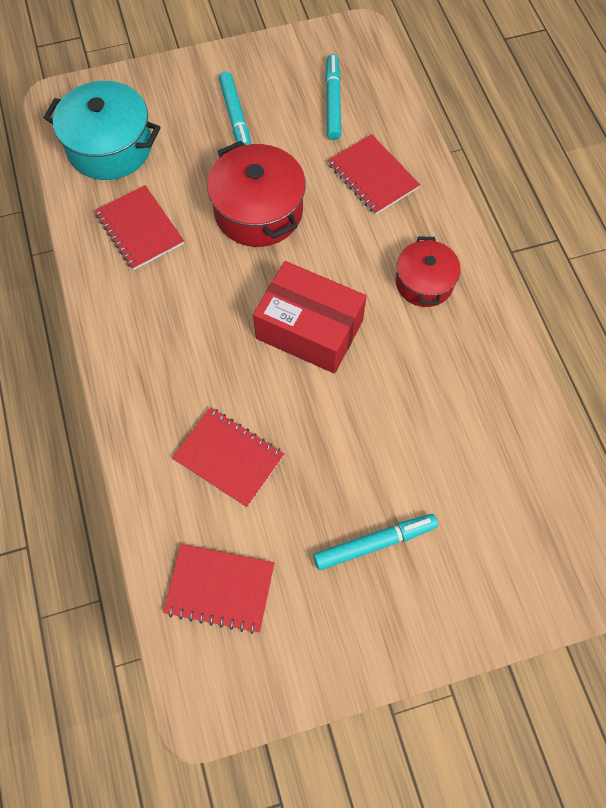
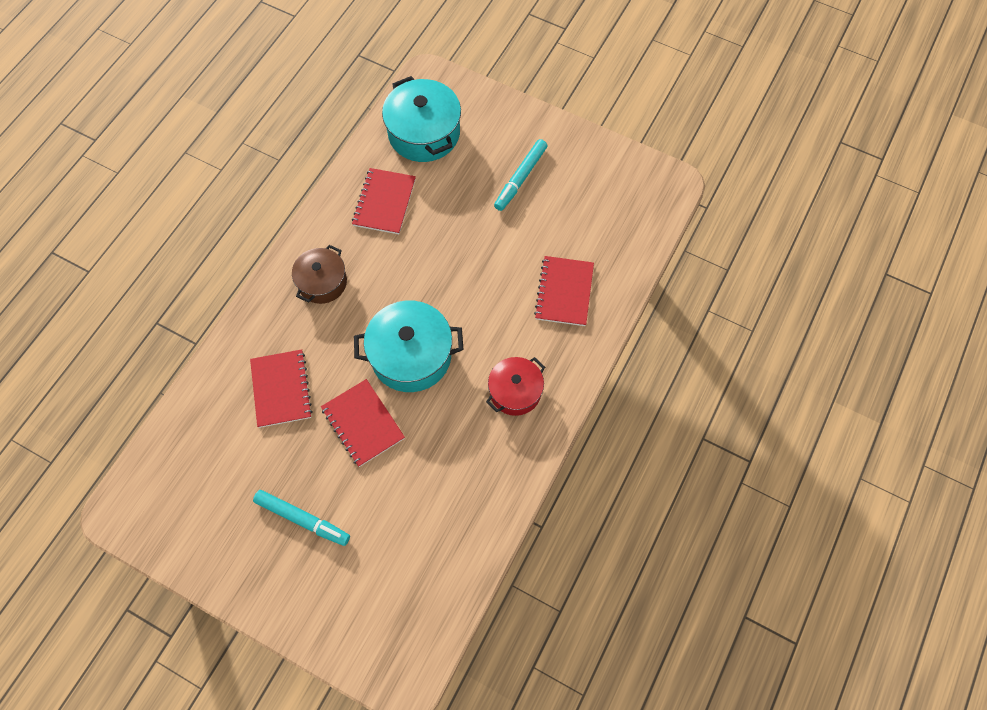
camera: 45 degrees right, 0 degrees up
(161, 339) = (322, 282): none -> brown pot
(220, 588) = (196, 458): red notebook -> red notebook (363, 423)
(258, 211) = (466, 252): red pot -> none
(309, 329) = (411, 356): red box -> turquoise pot
(333, 102) = (596, 218): turquoise marker -> none

